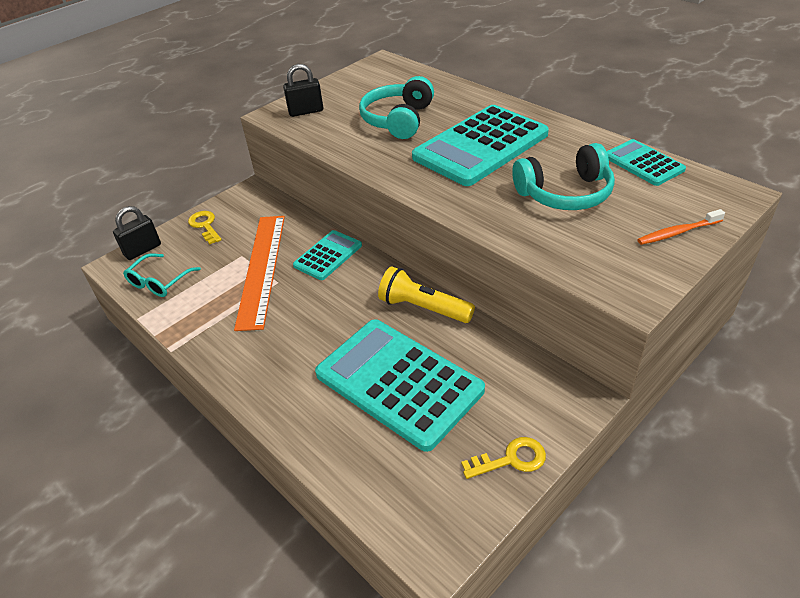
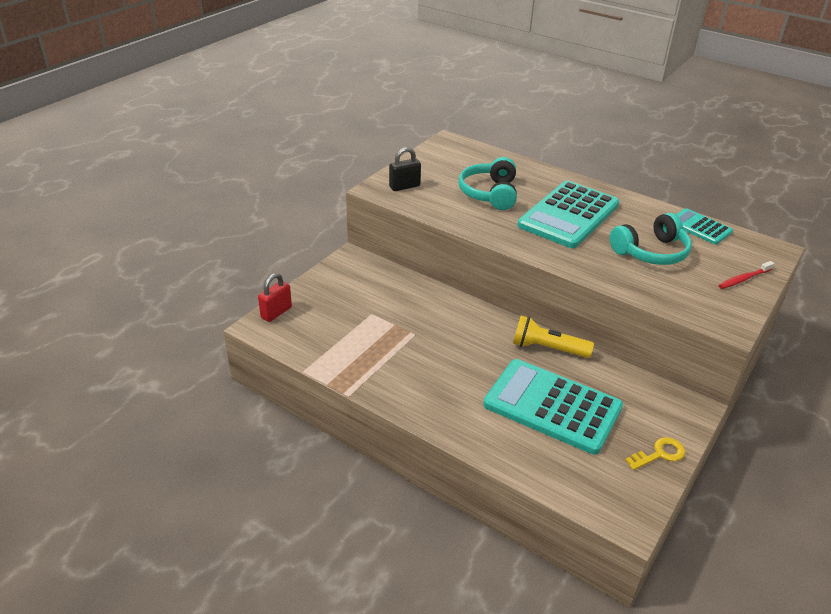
camera: 15 degrees left, 5 degrees down
(143, 250) = (276, 312): black padlock -> red padlock
(159, 282) = (307, 339): turquoise glasses -> none
(205, 225) = (324, 289): yellow key -> none
(261, 269) = (395, 324): orange ruler -> none
(328, 255) = (448, 310): turquoise calculator -> none
(677, 232) = (744, 279): orange toothbrush -> red toothbrush

